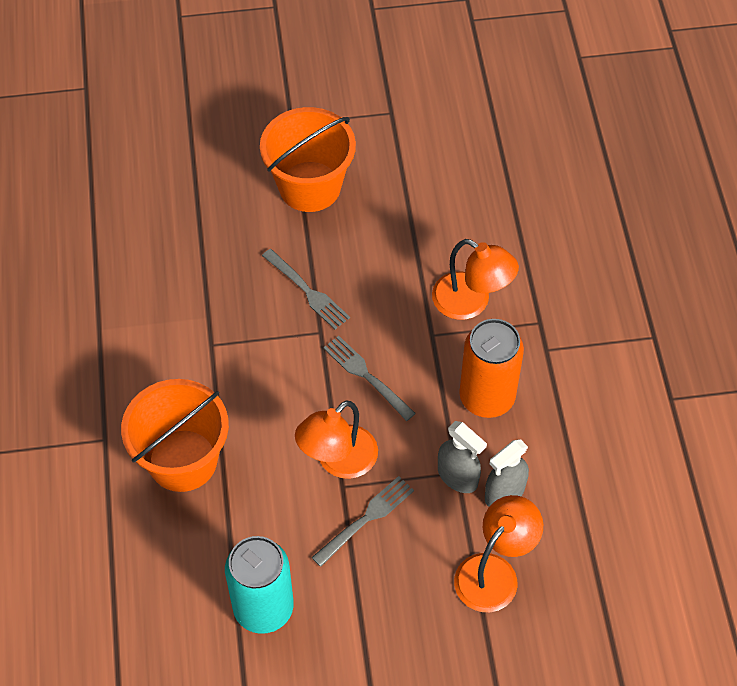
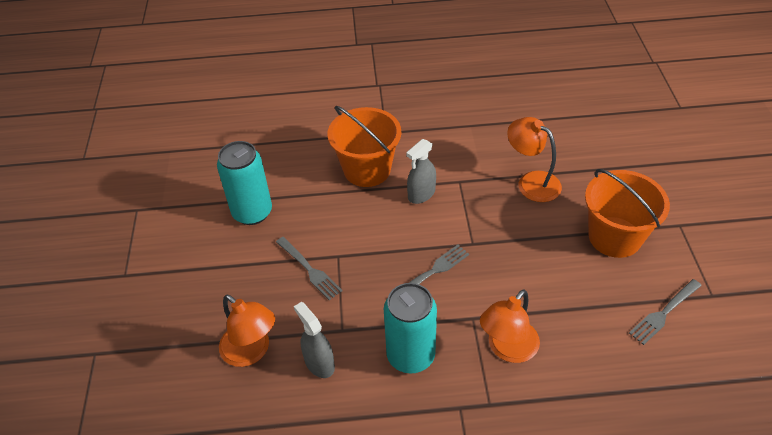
camera: 95 degrees right, 10 degrees down
(307, 291) = (510, 235): grey fork -> grey fork (664, 313)
(338, 461) = (359, 253): orange lamp -> orange lamp (531, 182)
(458, 476) = (338, 330): grey spray bottle -> grey spray bottle (421, 194)
(487, 397) = (410, 355): orange can -> turquoise can

